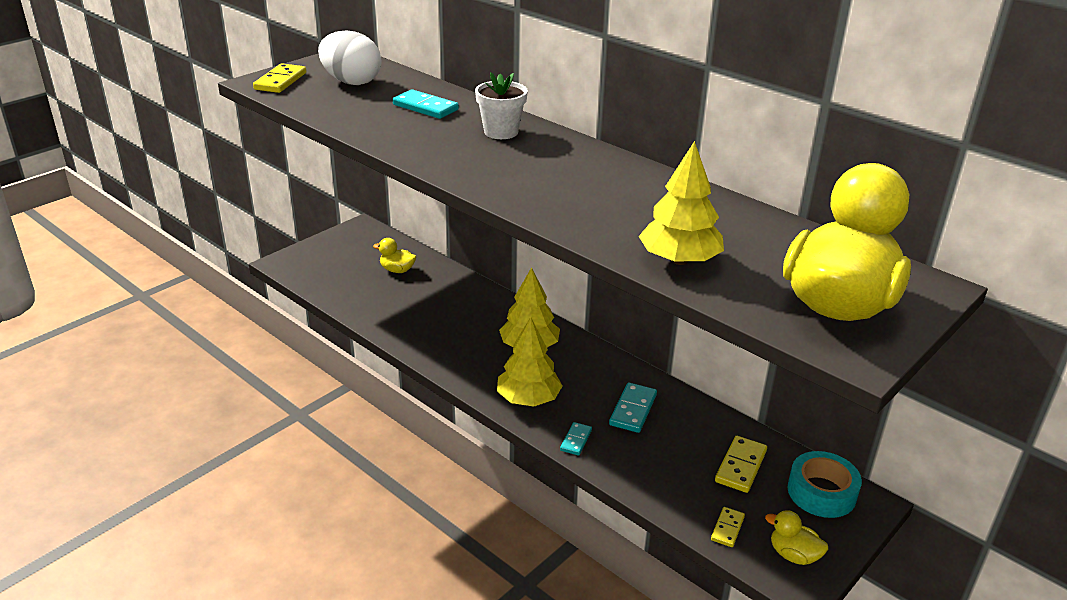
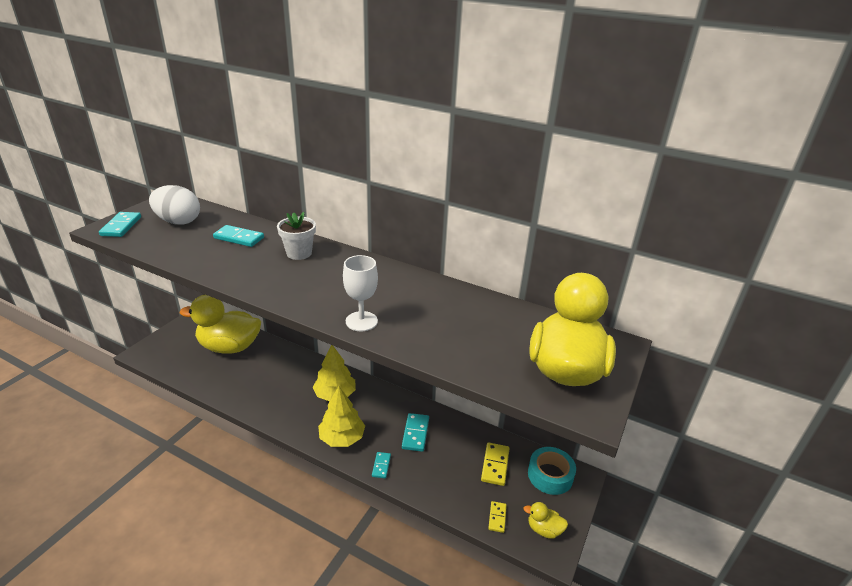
camera: 15 degrees left, 0 degrees up
(280, 81) = (121, 226): yellow domino -> turquoise domino
(397, 270) = (229, 347): yellow duck -> yellow duck, size x2.39
(566, 216) = (361, 321): none -> white goblet
(679, 260) = (450, 348): yellow tree -> none

